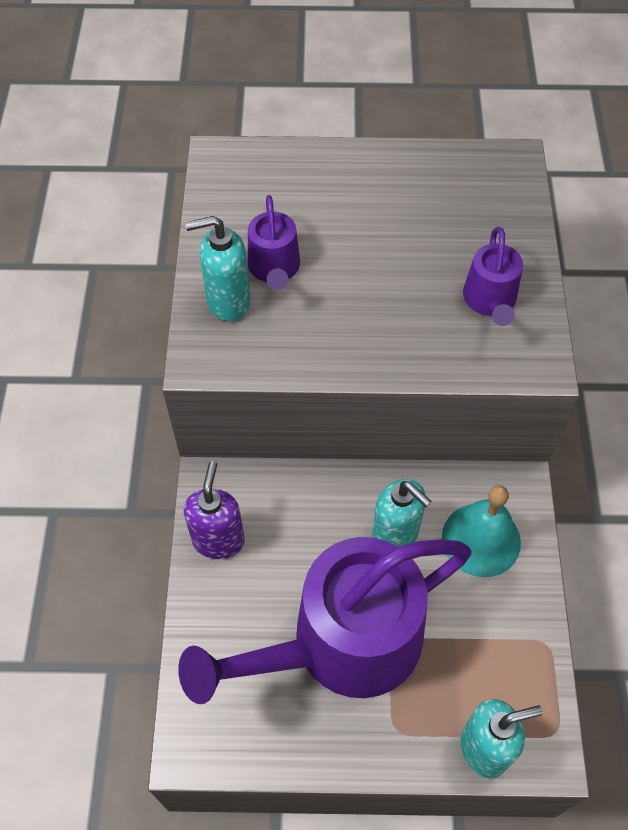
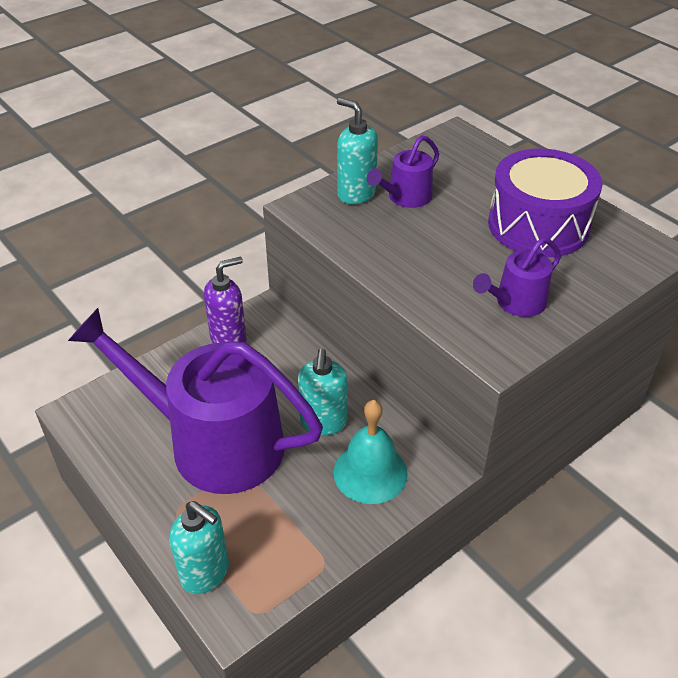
camera: 50 degrees right, 15 degrees down
(409, 207) = (538, 225): none -> purple drum

